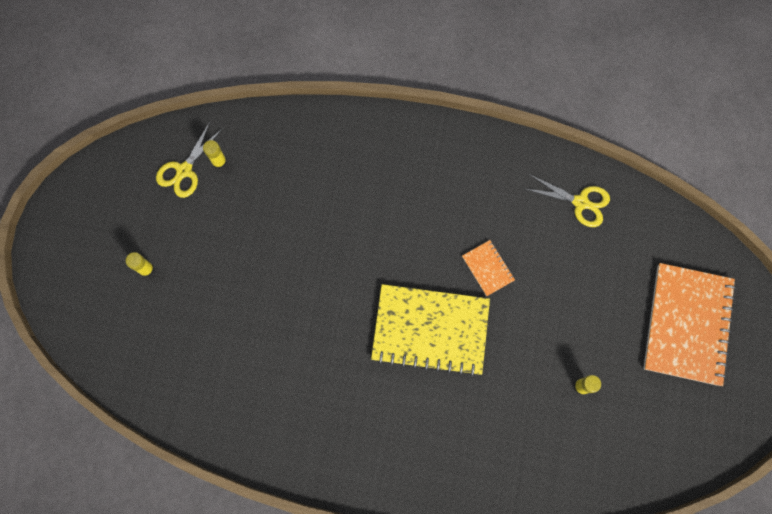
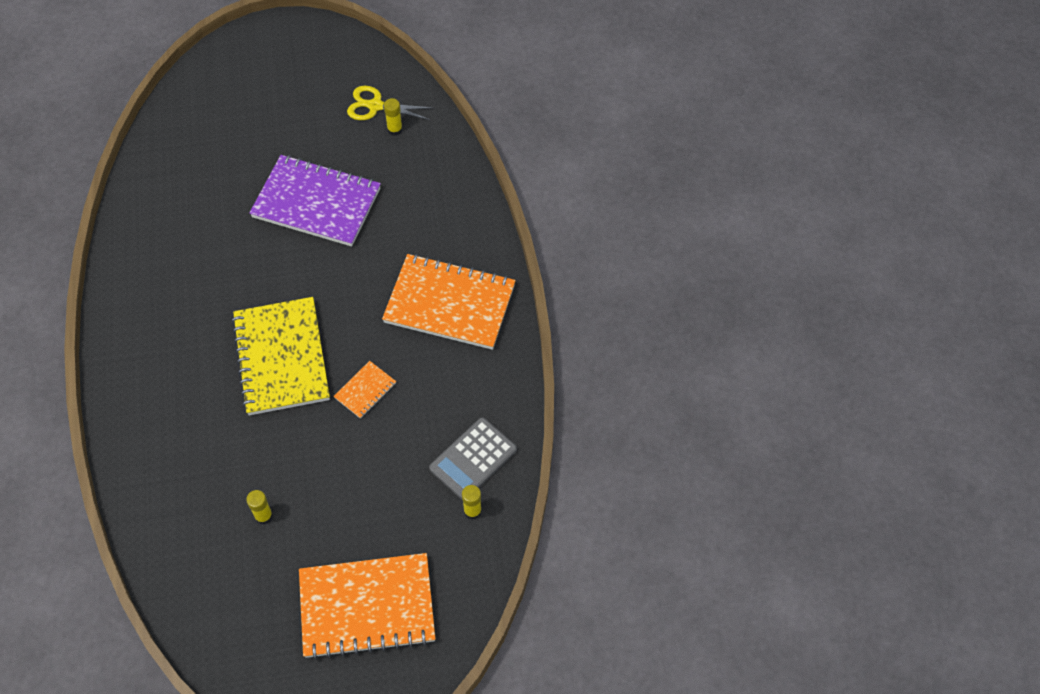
camera: 70 degrees right, 15 degrees down
(146, 269) = (268, 111): yellow glue stick -> yellow glue stick (472, 511)
(274, 254) = (316, 203): none -> purple notebook
(426, 174) = (449, 304): none -> orange notebook
(580, 202) = (473, 459): yellow scissors -> grey calculator

